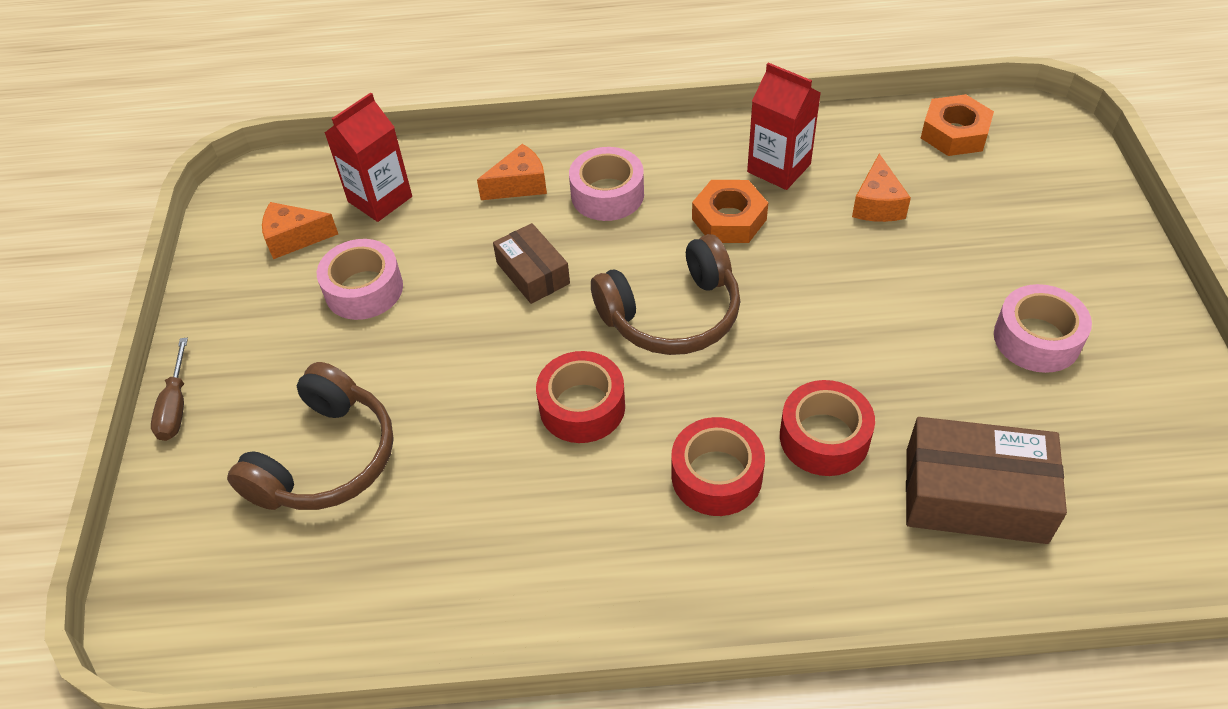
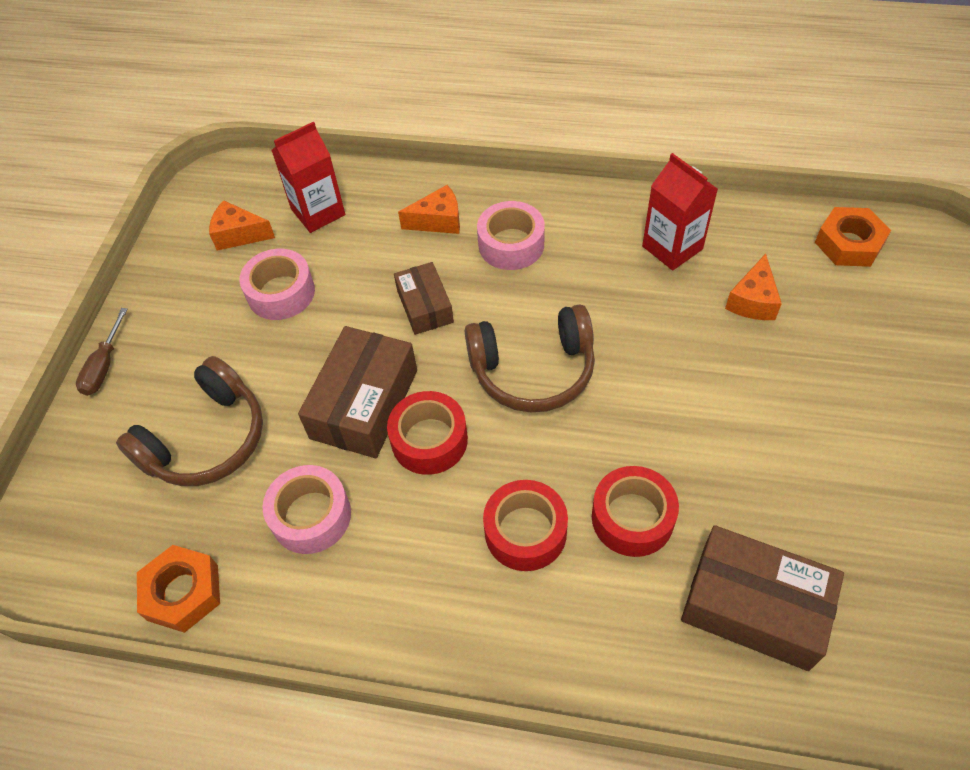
camera: 15 degrees right, 5 degrees up
(497, 385) = (364, 404): none -> brown box
(729, 219) = (611, 289): orange nut -> orange nut (183, 592)
(1037, 339) = (863, 465): pink tape -> pink tape (311, 516)

